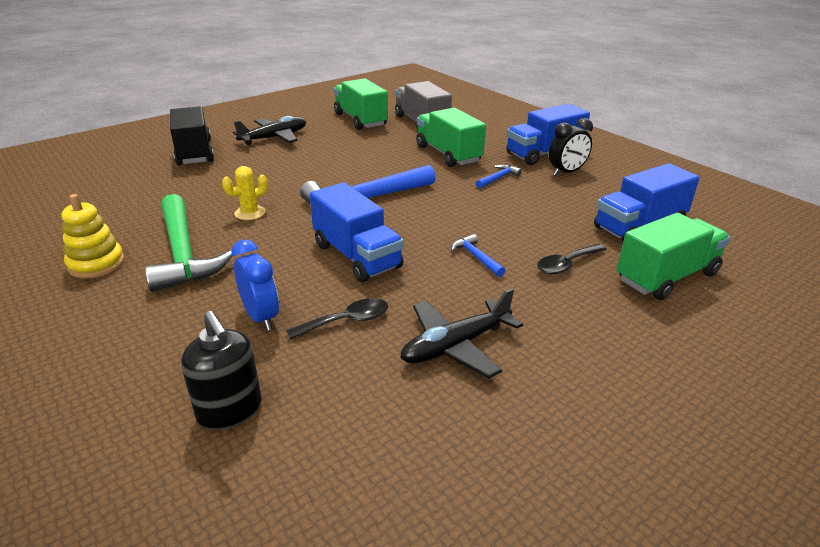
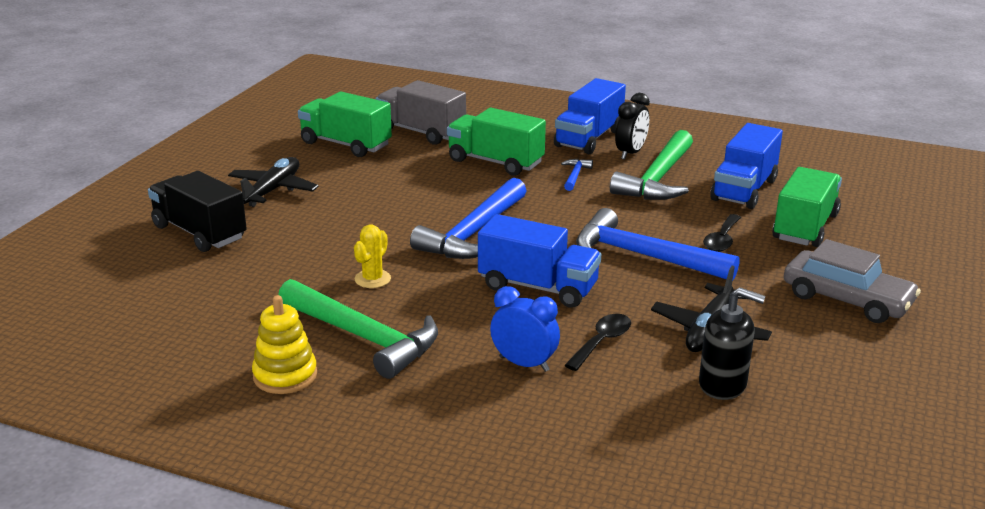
camera: 30 degrees left, 5 degrees down
(230, 410) = (598, 435): black soap dispenser -> black soap dispenser (723, 385)
(476, 257) = (642, 256): blue hammer -> blue hammer, size x2.31
(566, 197) = (657, 179): none -> green hammer
(637, 365) = (847, 299): none -> grey car

